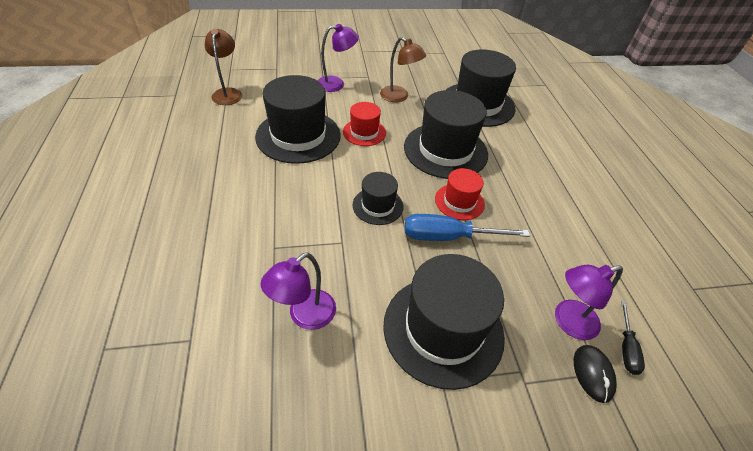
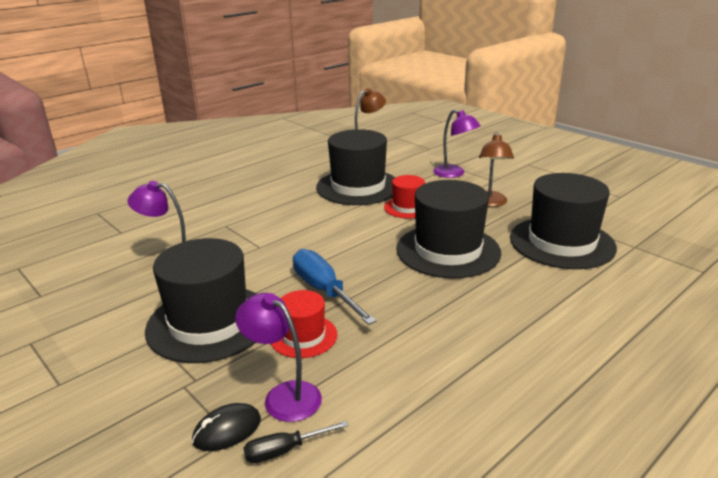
camera: 60 degrees right, 20 degrees down
(378, 206) = (320, 246): black hat -> none
(459, 201) = (381, 281): red hat -> red hat (303, 336)

